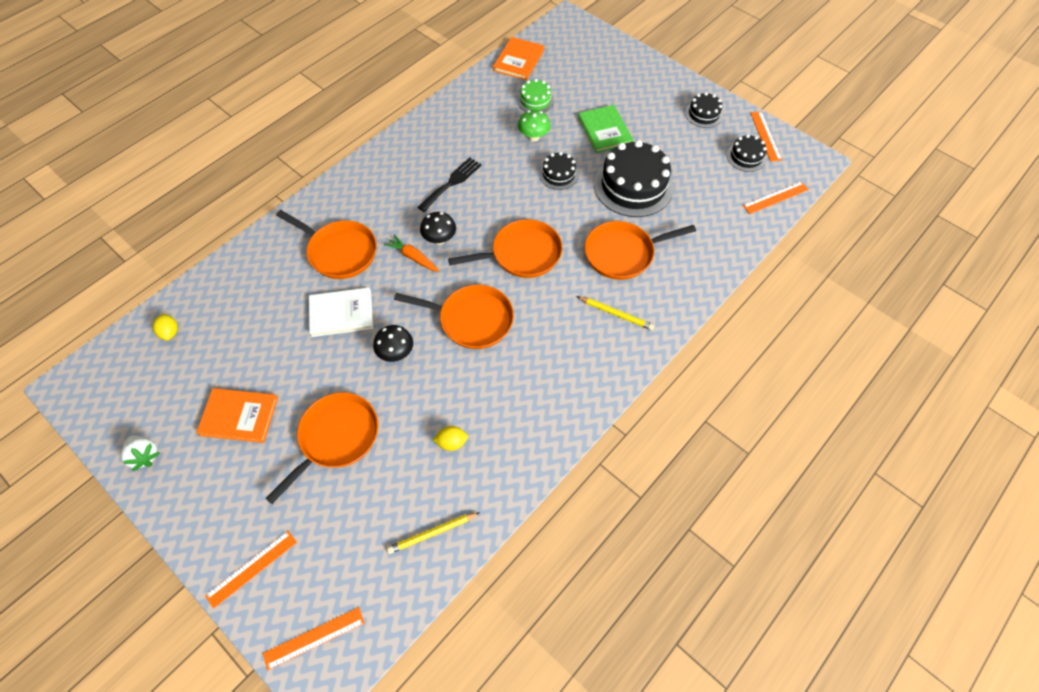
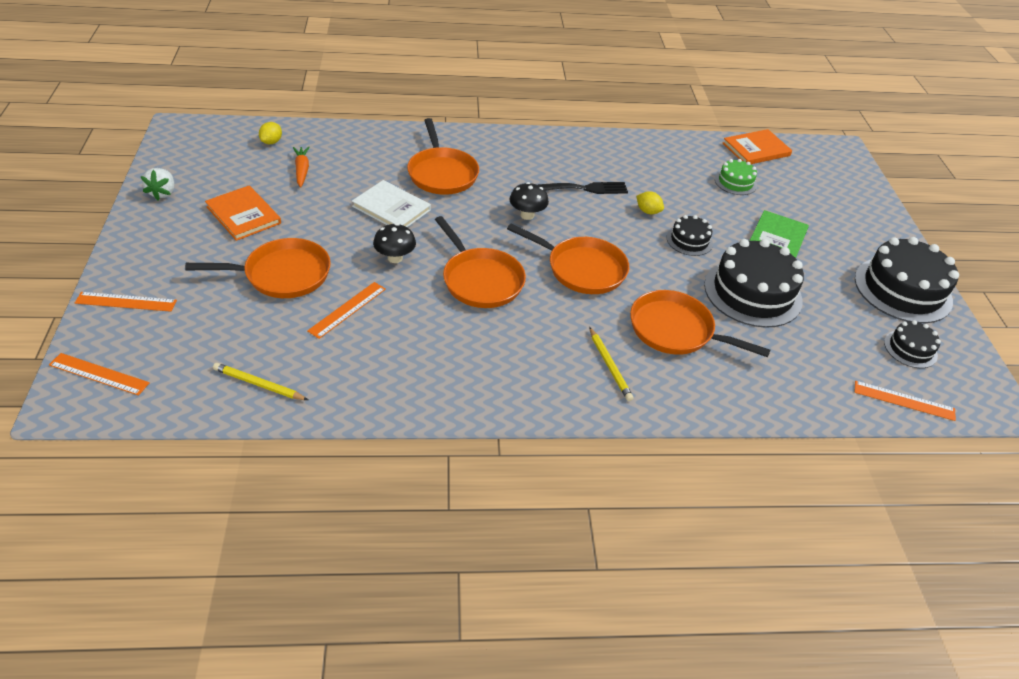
camera: 40 degrees right, 15 degrees down
(413, 257) = (491, 212): orange carrot -> orange carrot (302, 170)
(451, 442) = (354, 342): yellow lemon -> yellow lemon (648, 211)
(533, 137) = (700, 203): green mushroom -> none
(703, 114) = (902, 289): black cake -> black cake, size x1.98
(765, 136) = (956, 348): orange ruler -> orange ruler (347, 309)

